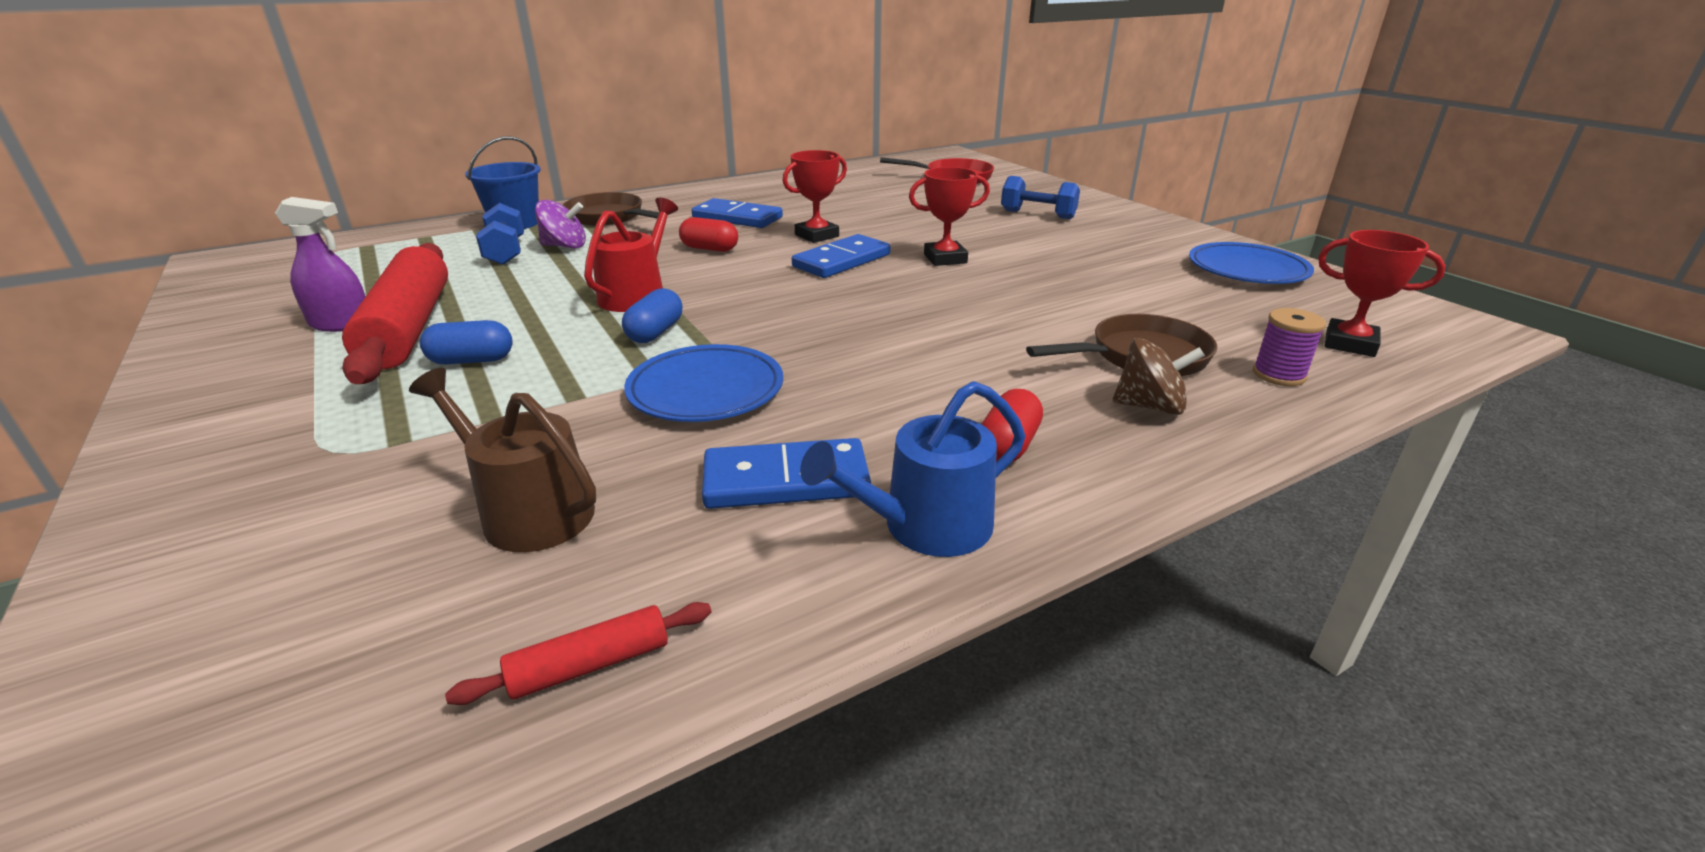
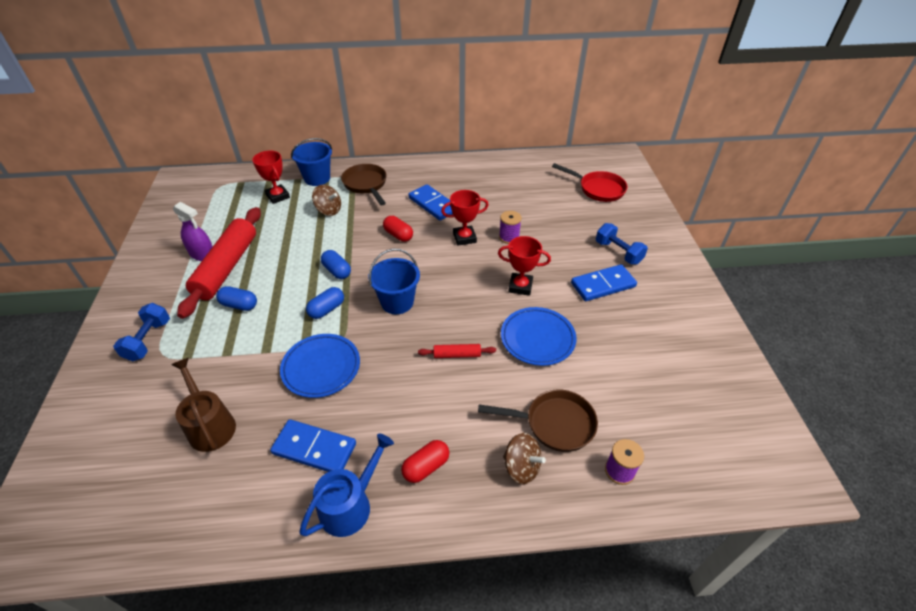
camera: 25 degrees right, 15 degrees up
(506, 252) = (298, 208): blue dumbbell -> blue dumbbell (148, 340)
(565, 246) = (328, 210): purple spinning top -> brown spinning top
(590, 665) = (187, 523): red rolling pin -> red rolling pin (457, 355)
(636, 295) = (337, 271): red watering can -> blue capsule
(773, 304) = (397, 302): none -> blue bucket
(842, 261) = (460, 270): blue domino -> blue domino (603, 285)
(881, 226) = (509, 237): none -> purple spool
(926, 526) = (350, 505): blue watering can -> blue watering can turned 135 degrees clockwise
(1247, 270) = (704, 362): blue plate -> blue plate (537, 339)
(1349, 344) = (694, 461): red trophy -> red trophy (278, 196)

